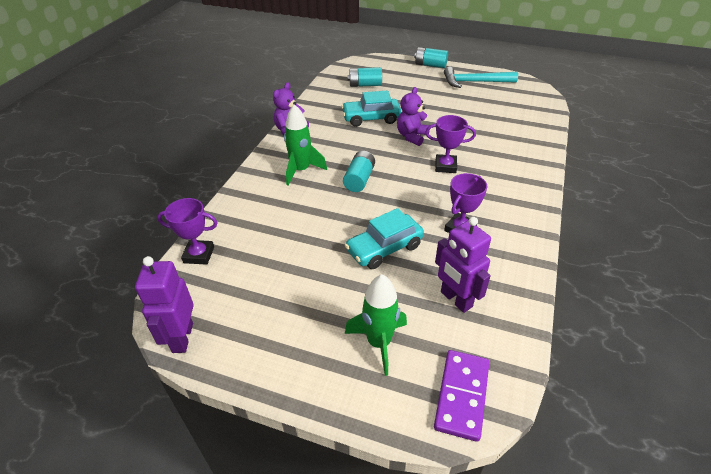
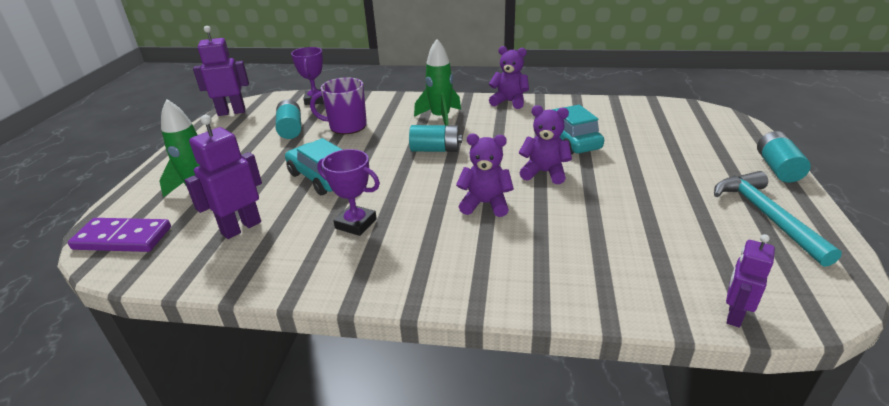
camera: 80 degrees right, 10 degrees down
(285, 230) = (347, 126): none -> purple mug
(365, 85) = (652, 126): turquoise battery -> turquoise battery (290, 129)
(445, 166) = (485, 204): purple trophy -> purple teddy bear
(549, 112) = (734, 315): none -> purple robot

